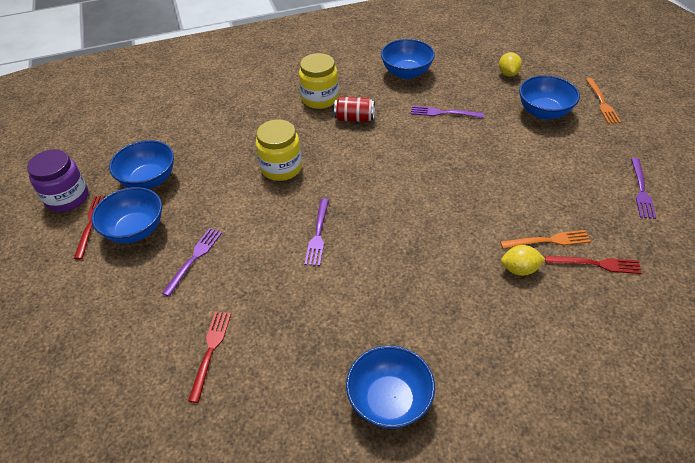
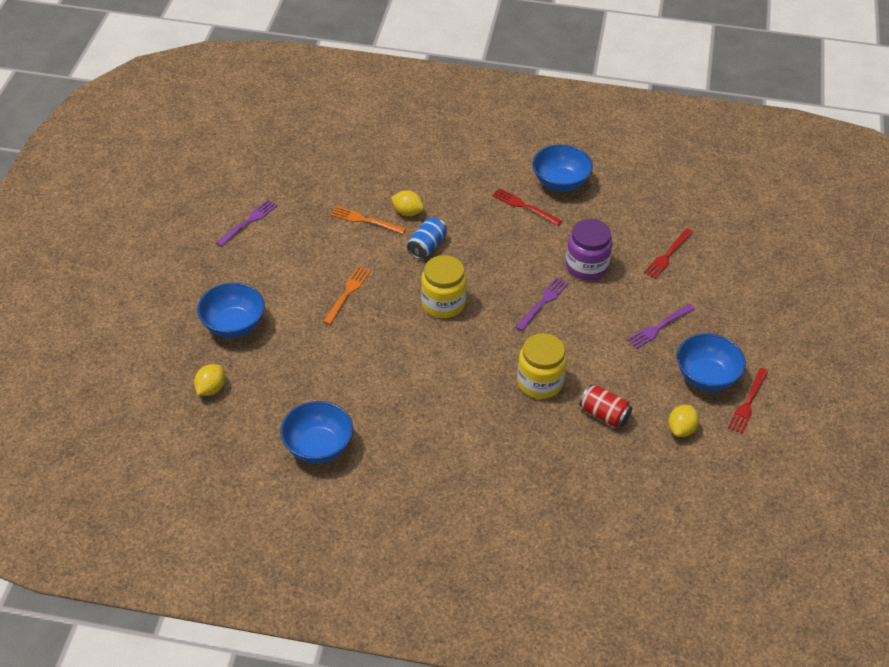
camera: 155 degrees left, 0 degrees up
(67, 198) = (771, 445): purple jar -> purple jar (586, 266)
(149, 180) = (681, 429): blue bowl -> yellow lemon
(320, 98) = (446, 455): yellow jar -> yellow jar (443, 303)
(354, 118) = (427, 408): red can -> red can (604, 415)
(443, 113) = (331, 371): purple fork -> none
(466, 241) = (427, 246): none -> blue can
(597, 264) = (349, 192): red fork -> red fork (523, 206)
(602, 103) = (167, 308): orange fork -> orange fork (347, 293)

